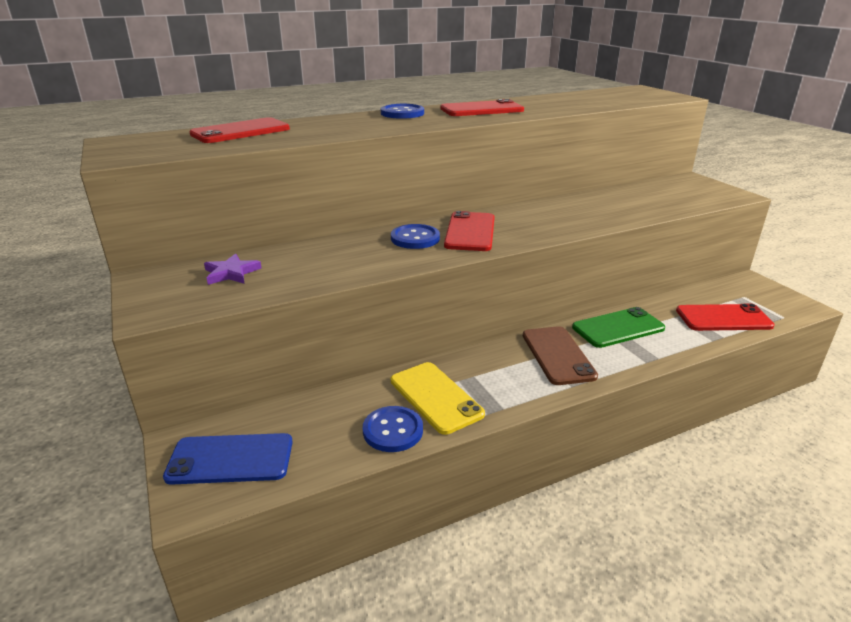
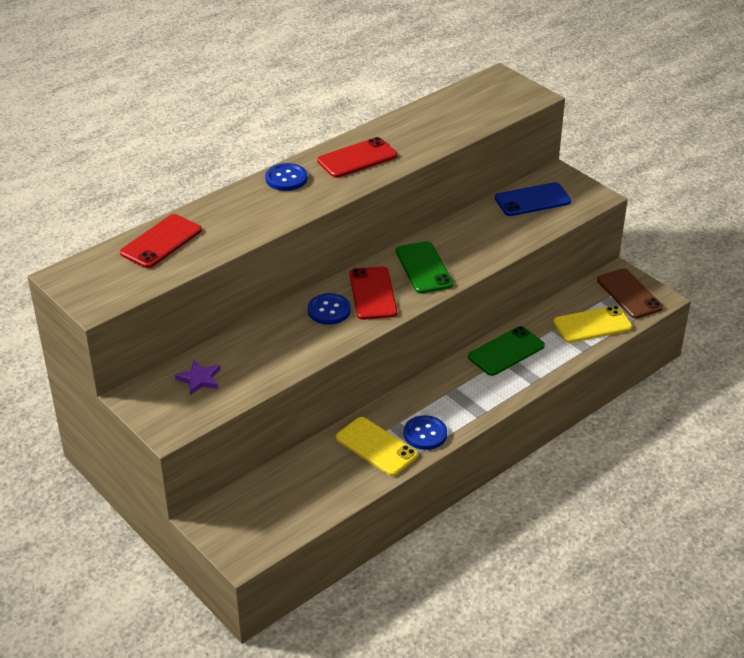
camera: 15 degrees left, 10 degrees up
(230, 459) = (249, 524): blue phone -> blue phone (532, 200)
(393, 430) = (355, 480): blue button -> blue button (425, 434)
(534, 220) = (424, 268): none -> green phone
(558, 355) = (461, 389): brown phone -> brown phone (629, 294)
(723, 318) = (592, 325): red phone -> yellow phone

